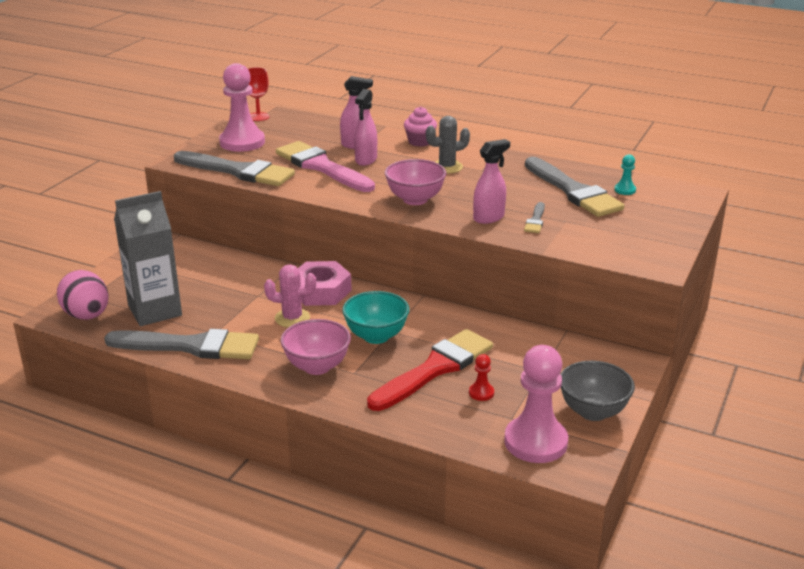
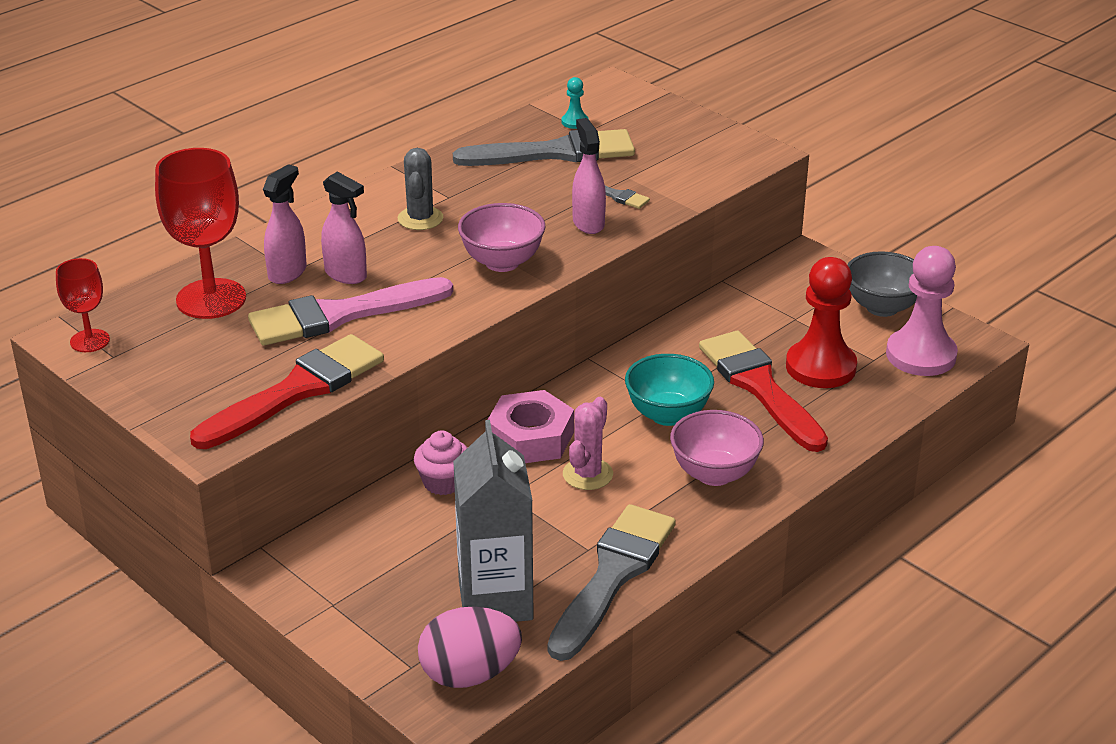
camera: 70 degrees left, 5 degrees up
(238, 171) = (296, 391): grey brush -> red brush
(242, 142) = (184, 371): pink pawn -> none
(316, 133) = (211, 299): none -> red goblet
(420, 142) = (319, 220): pink cupcake -> pink cupcake (443, 482)
(481, 393) = (820, 367): red pawn -> red pawn, size x2.33

